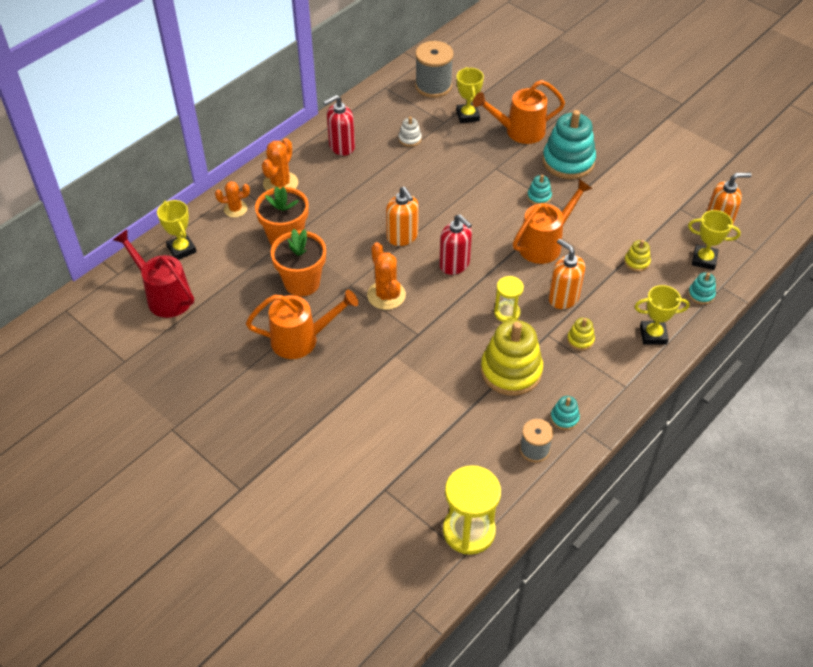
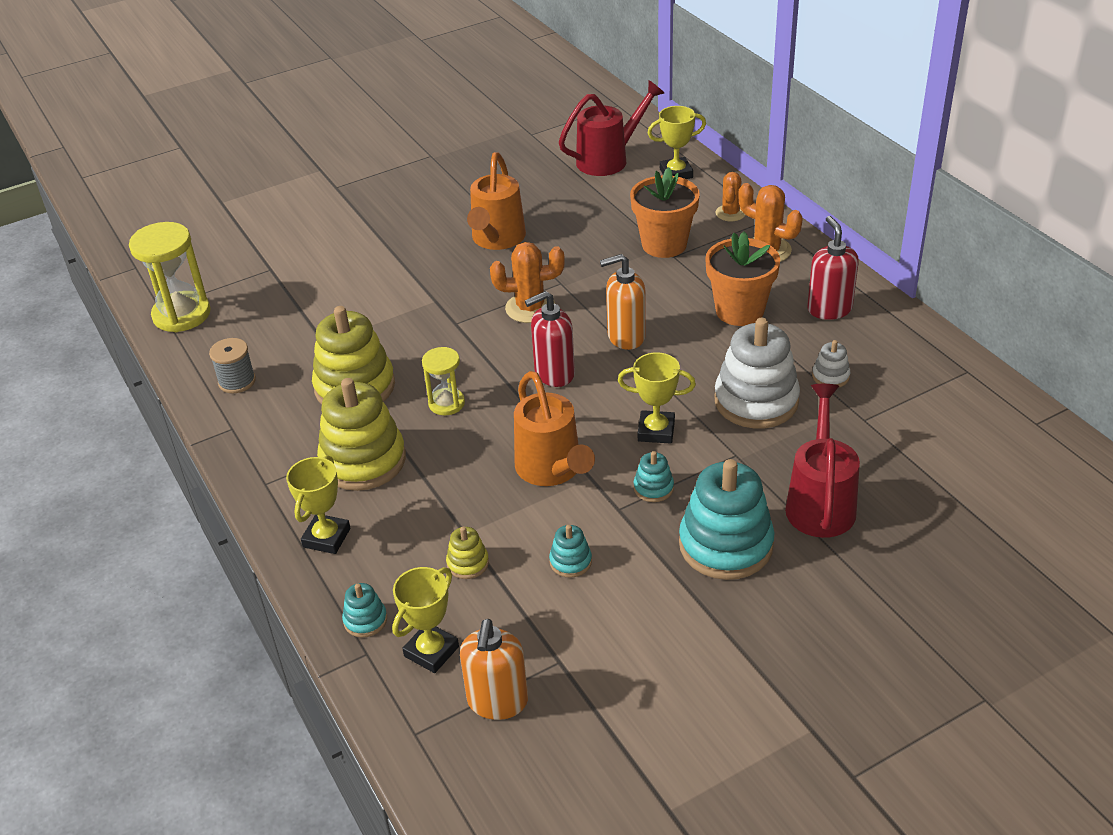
camera: 110 degrees right, 10 degrees down
(302, 282) = (583, 249): orange flower pot -> orange flower pot (739, 311)
(433, 86) = (963, 425): grey spool -> none
(445, 166) = (756, 401): none -> white stacking toy
(467, 115) = (875, 449): yellow trophy -> yellow trophy (656, 431)
(519, 131) = (820, 502): orange watering can -> red watering can
(563, 298) = (442, 463): orange soap dispenser -> none
(564, 418) = (259, 416): turquoise stacking toy -> turquoise stacking toy (570, 562)
(580, 340) = (363, 461): yellow stacking toy -> yellow stacking toy, size x2.22

